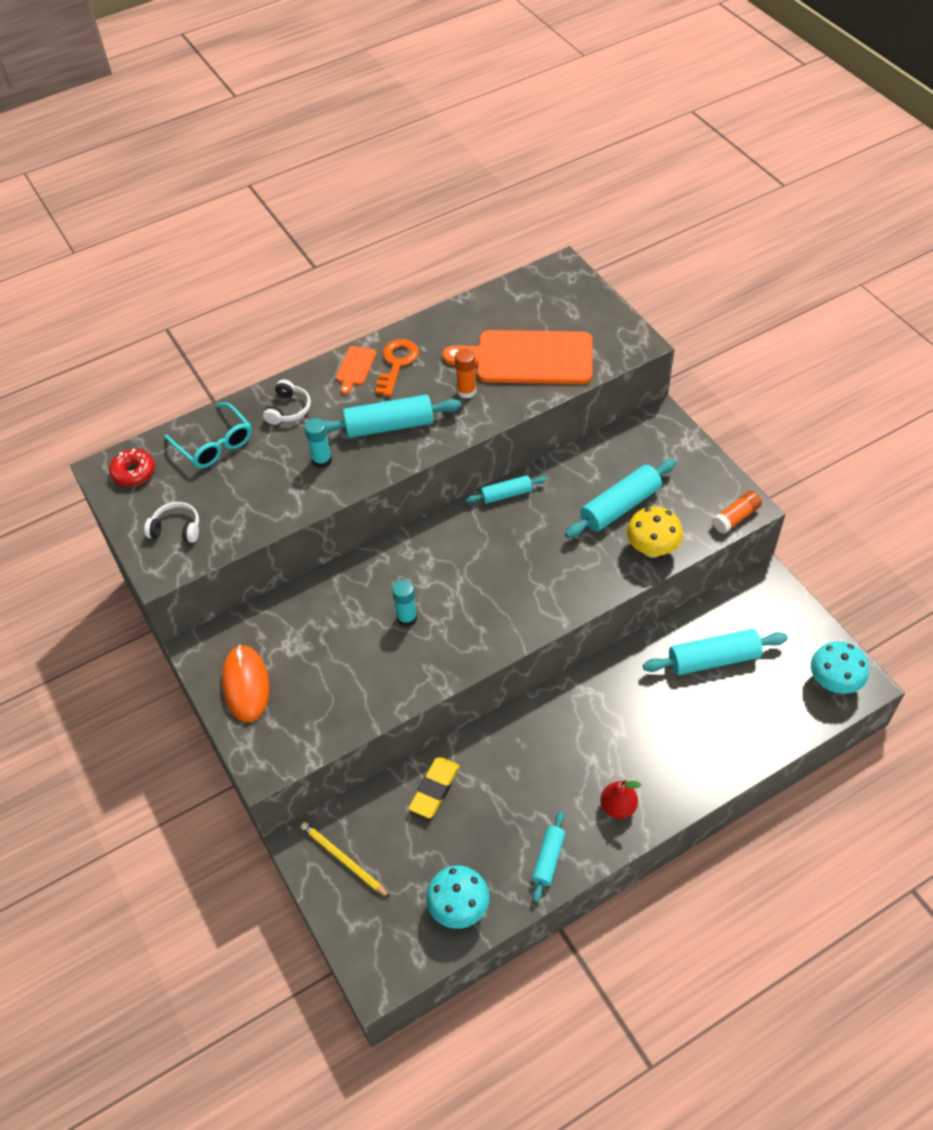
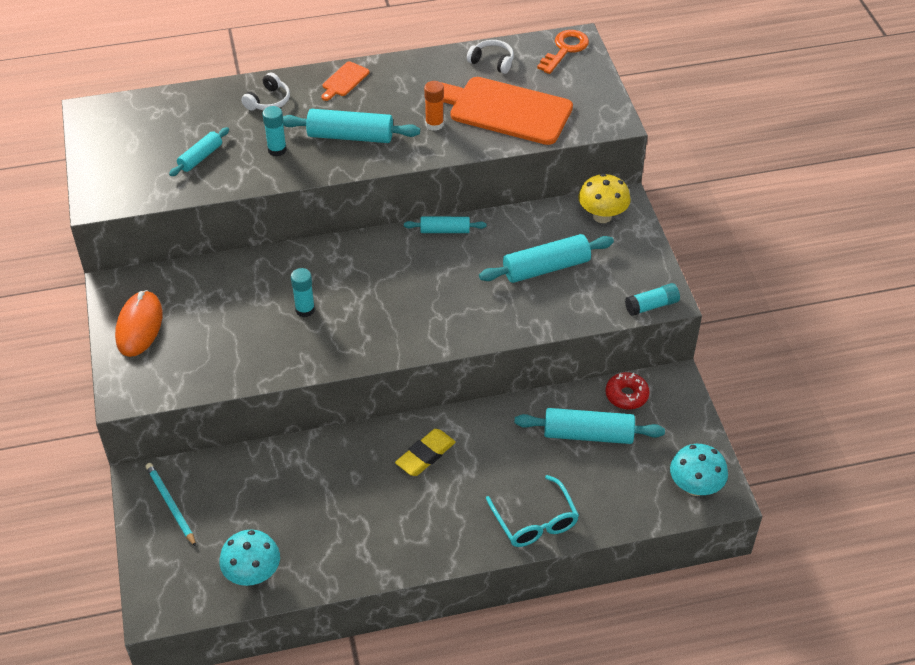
camera: 15 degrees right, 5 degrees down
(133, 472) = (111, 119): red donut -> red donut (626, 395)
(176, 529) = (126, 173): white headphones -> white headphones (492, 62)
(214, 444) = (191, 113): turquoise glasses -> turquoise glasses (535, 521)
(343, 860) = (170, 505): yellow pencil -> turquoise pencil
(397, 364) = (383, 86): orange key -> orange key (565, 50)
(434, 789) = (277, 471): yellow eraser -> yellow eraser (425, 455)
(548, 859) = (352, 558): turquoise rolling pin -> turquoise rolling pin (200, 157)
(618, 807) = (436, 534): red pear -> none
(652, 549) = (558, 312): yellow mushroom -> yellow mushroom (602, 216)
(736, 517) = (651, 306): orange glue stick -> turquoise glue stick

